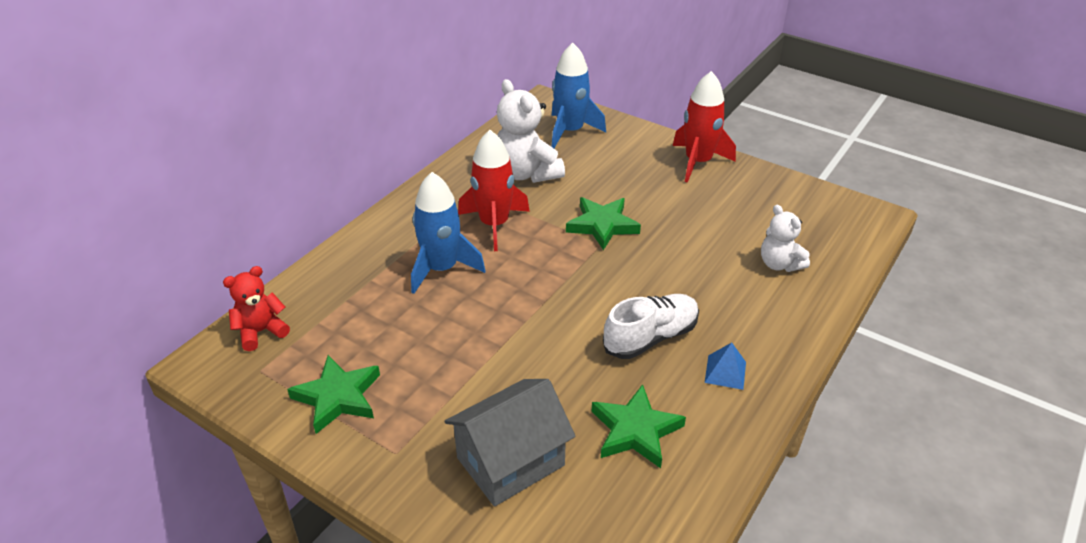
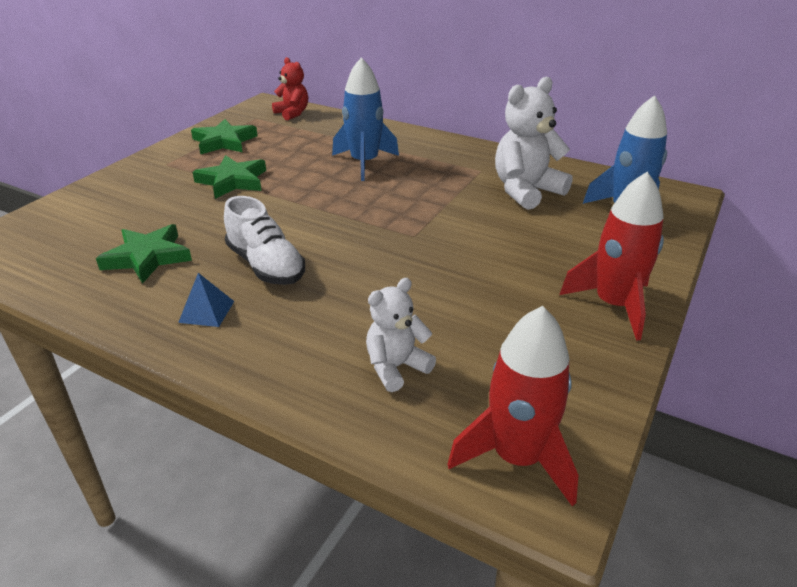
camera: 85 degrees right, 5 degrees down
(494, 224) = (432, 180): red rocket -> red rocket (517, 457)
(510, 461) = (139, 204): grey house -> none
(602, 225) = (447, 236): green star -> green star (233, 181)

